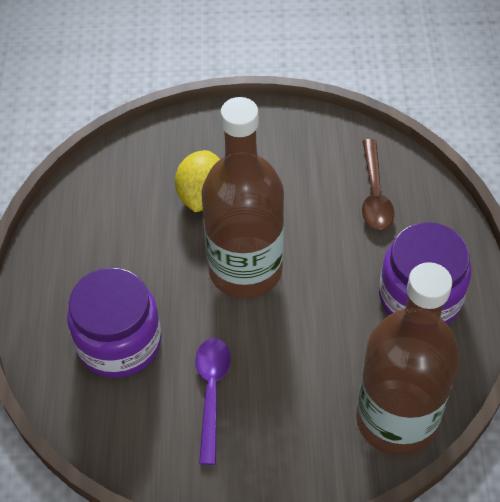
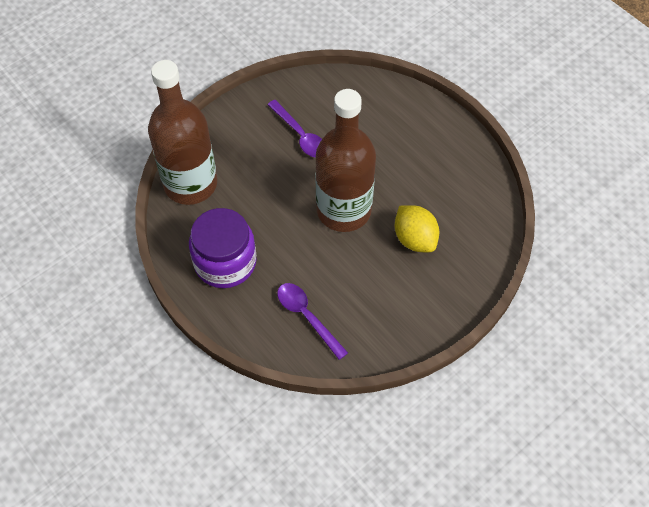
camera: 140 degrees right, 5 degrees up
(119, 342) = (373, 127): purple jar -> none
(374, 194) = (307, 317): brown spoon -> purple spoon

